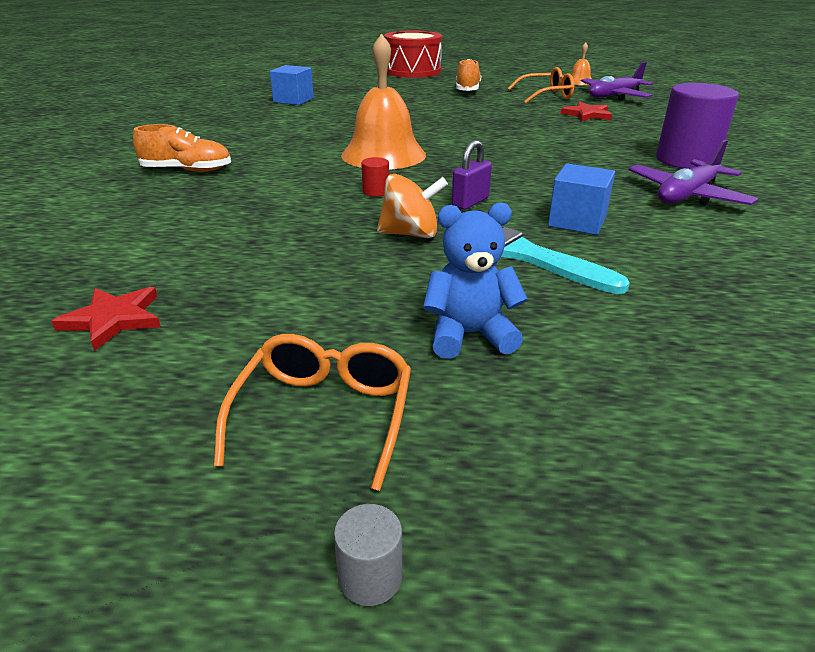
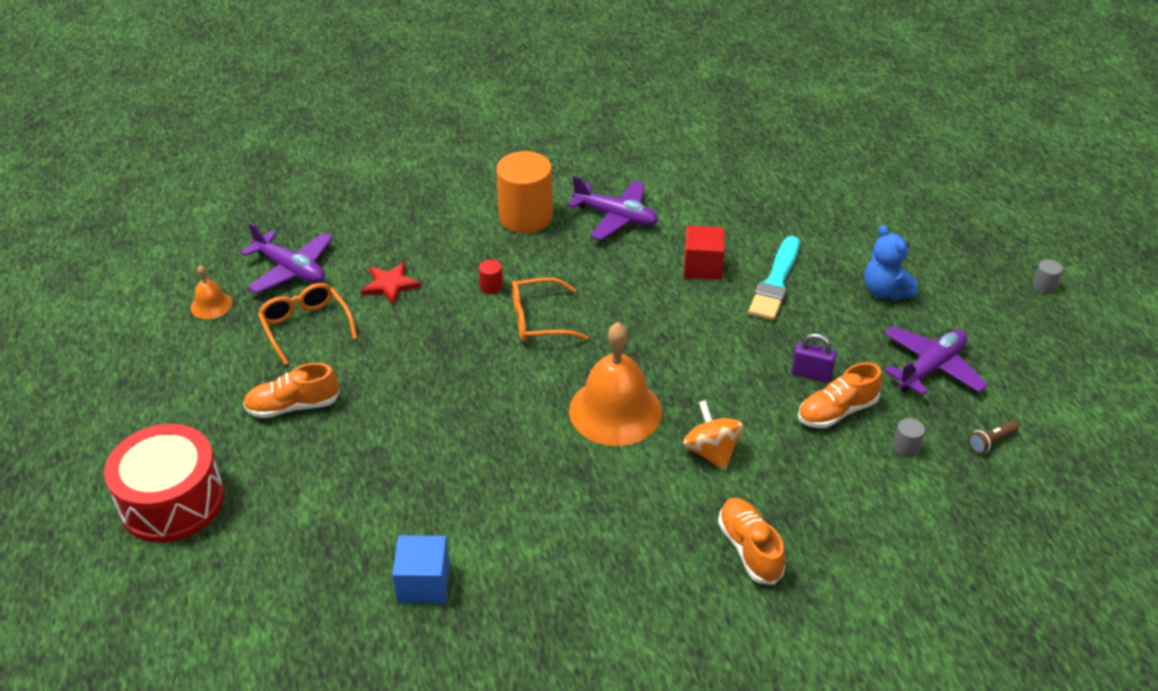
camera: 110 degrees left, 10 degrees up
(113, 319) = (991, 442): red star -> brown flashlight
(185, 260) = (906, 448): none -> grey cylinder
(280, 237) = (837, 411): none -> orange shoe
(281, 320) = (931, 368): none -> purple plane
(324, 415) = (985, 323): orange glasses -> orange glasses (539, 320)
(375, 191) = (714, 387): red cylinder -> red cylinder (491, 286)
(410, 234) = (781, 344): orange spinning top -> orange spinning top (711, 452)
(470, 202) = (701, 326): purple padlock -> purple padlock (811, 374)
(577, 221) = (702, 267): blue cube -> red cube
(686, 160) = (526, 217): purple cylinder -> orange cylinder

